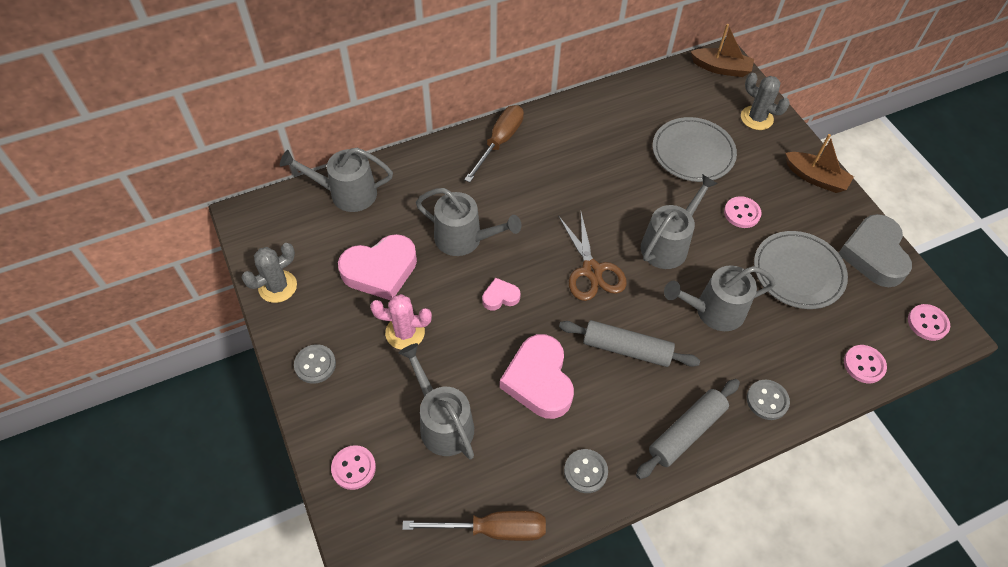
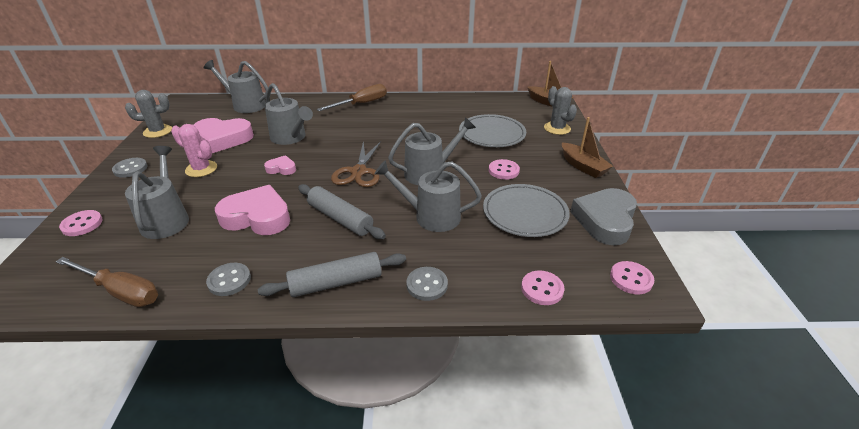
camera: 25 degrees right, 20 degrees down
(539, 380) = (257, 217): pink heart -> pink heart turned 90 degrees clockwise

